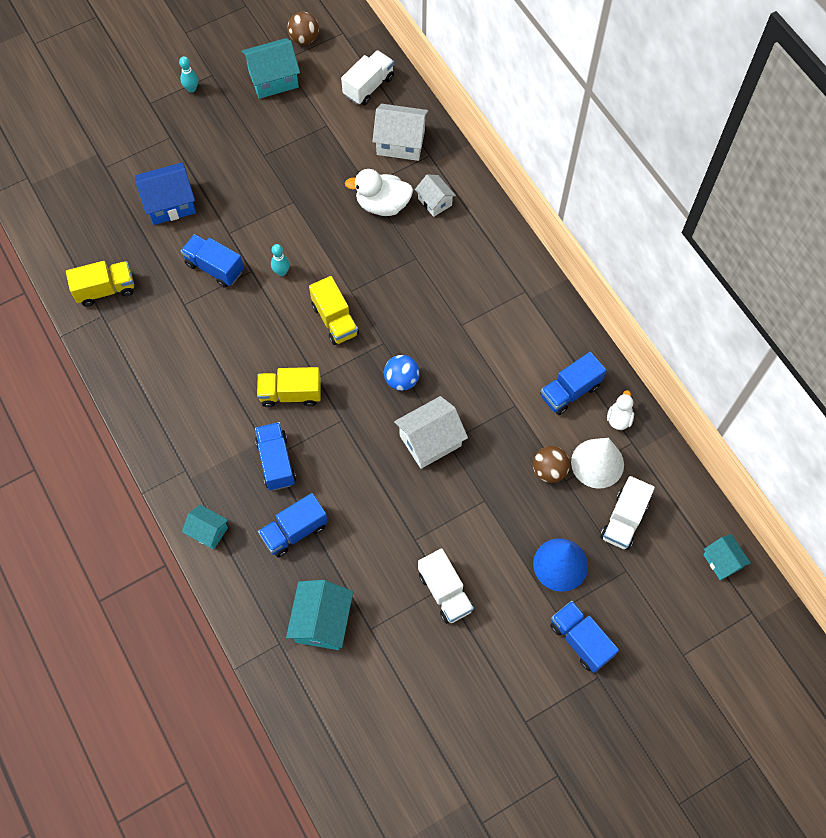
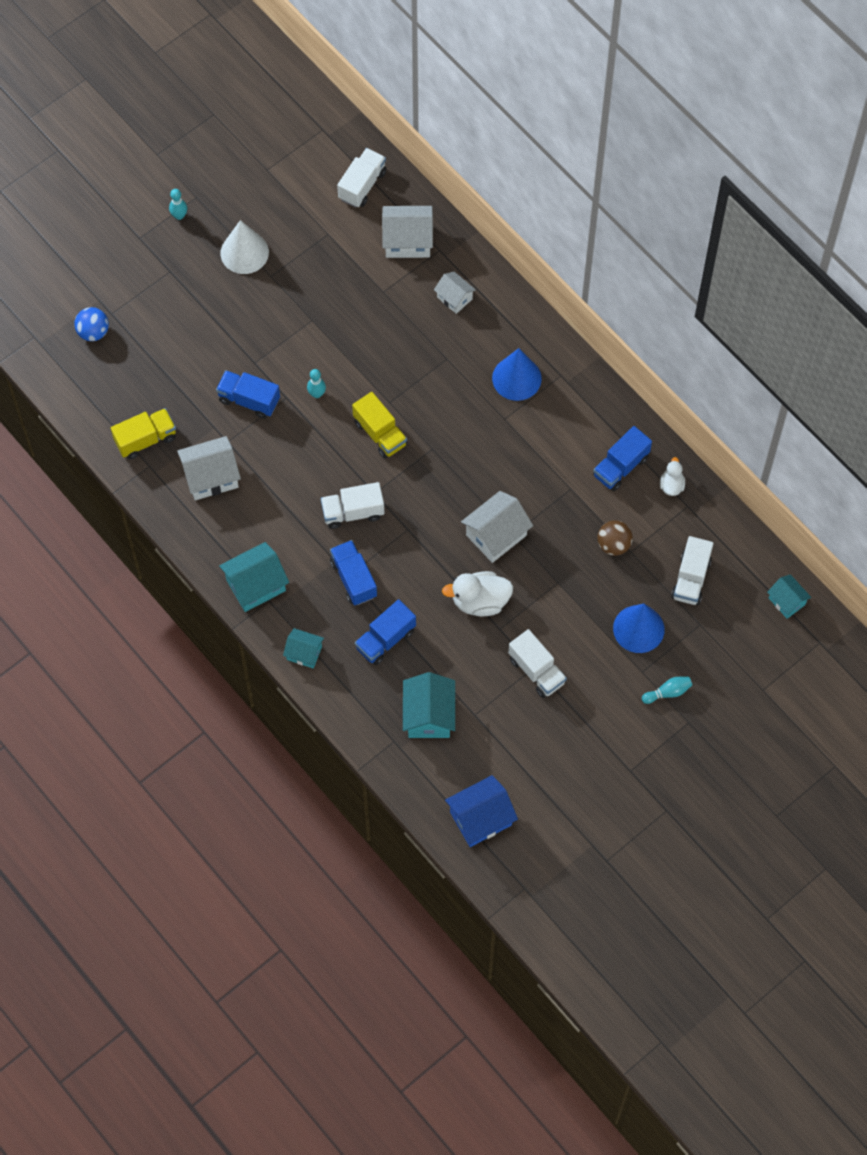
camera: 10 degrees left, 0 degrees up
(159, 336) = (211, 477): none -> white house
(170, 203) = (188, 341): blue house -> blue house (480, 818)
(273, 79) = (262, 192): turquoise house -> turquoise house (256, 585)
(290, 394) = (353, 512): yellow truck -> white truck
(304, 39) = (284, 142): brown ball -> none
(382, 205) = (403, 309): white duck -> white duck (480, 601)
(401, 380) = (457, 481): blue ball -> blue ball (93, 332)
(481, 287) = (516, 378): none -> blue cone
(580, 640) = (668, 692): blue truck -> turquoise bowling pin
(597, 463) = (658, 530): white cone -> white cone (244, 252)

